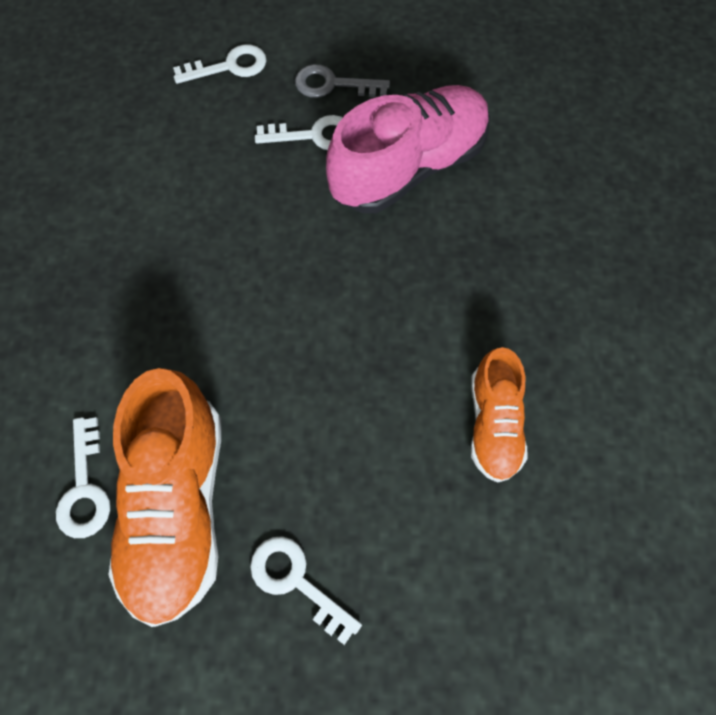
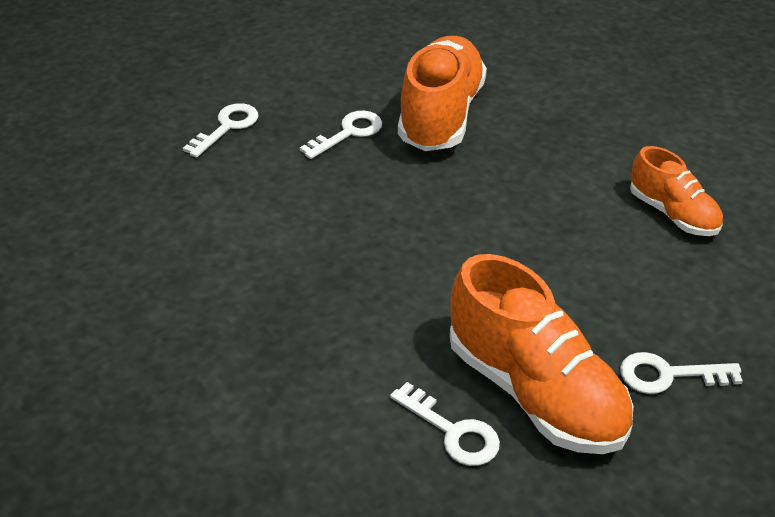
camera: 40 degrees left, 25 degrees down
(333, 85) = (324, 98): grey key -> none
(409, 167) = (441, 115): pink shoe -> orange shoe

